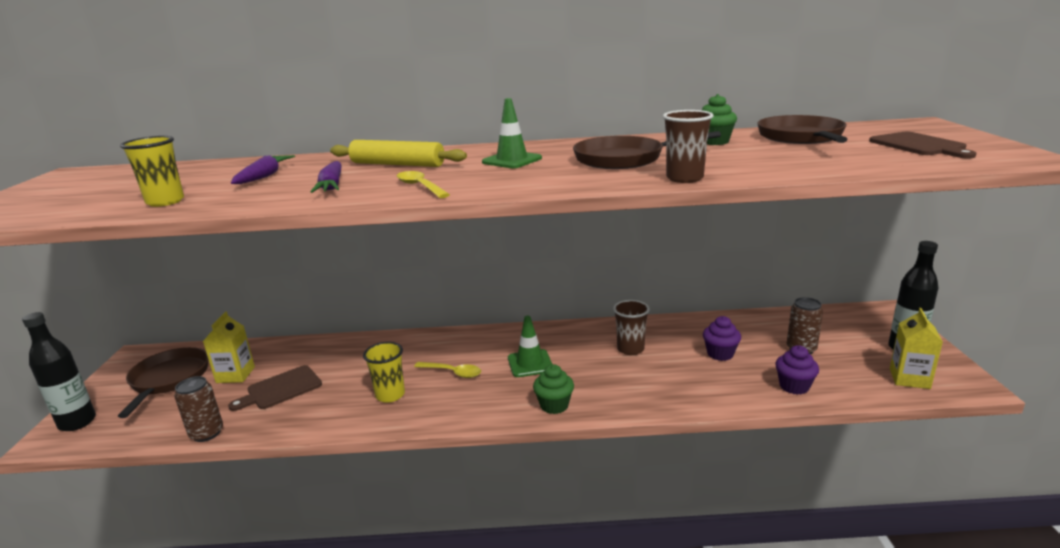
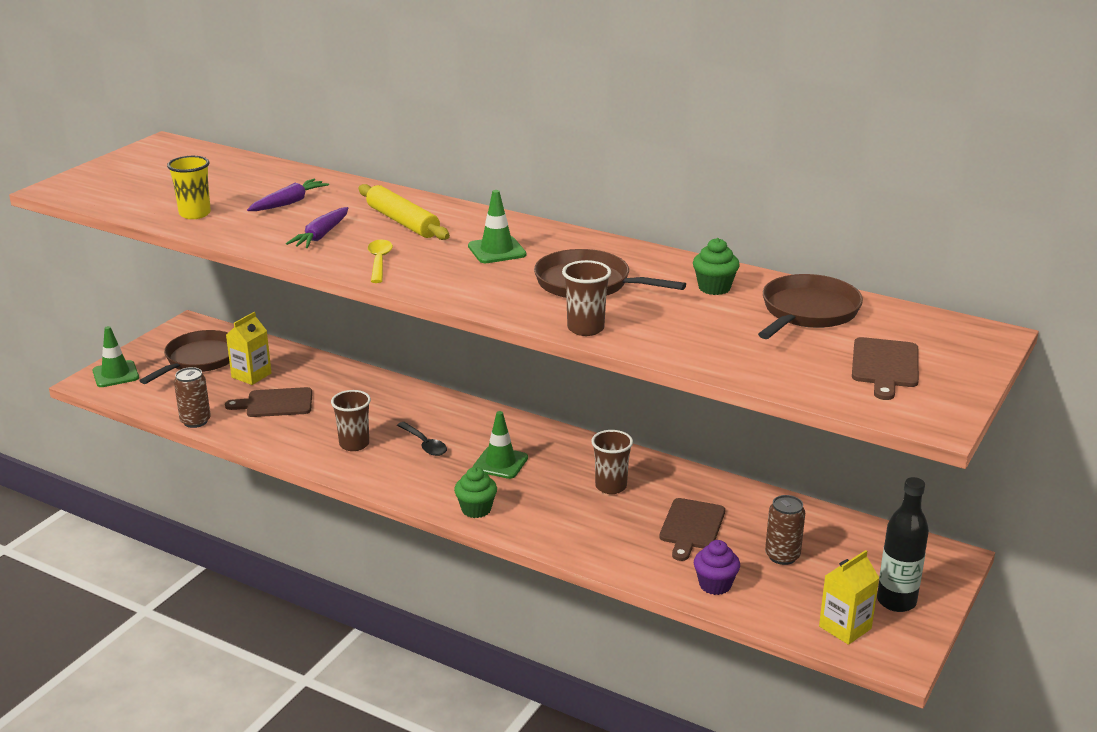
camera: 30 degrees right, 5 degrees up
(77, 422) = (115, 374): black bottle -> green traffic cone
(390, 395) = (354, 444): yellow cup -> brown cup
(453, 372) = (424, 444): yellow spoon -> black spoon
(720, 354) = (691, 527): purple cupcake -> brown cutting board

